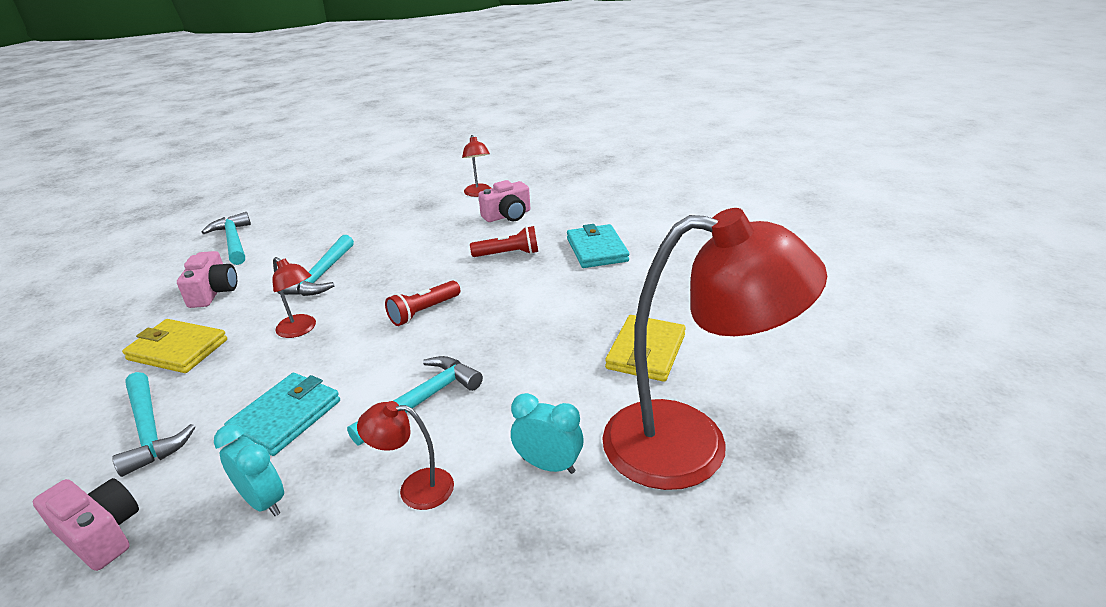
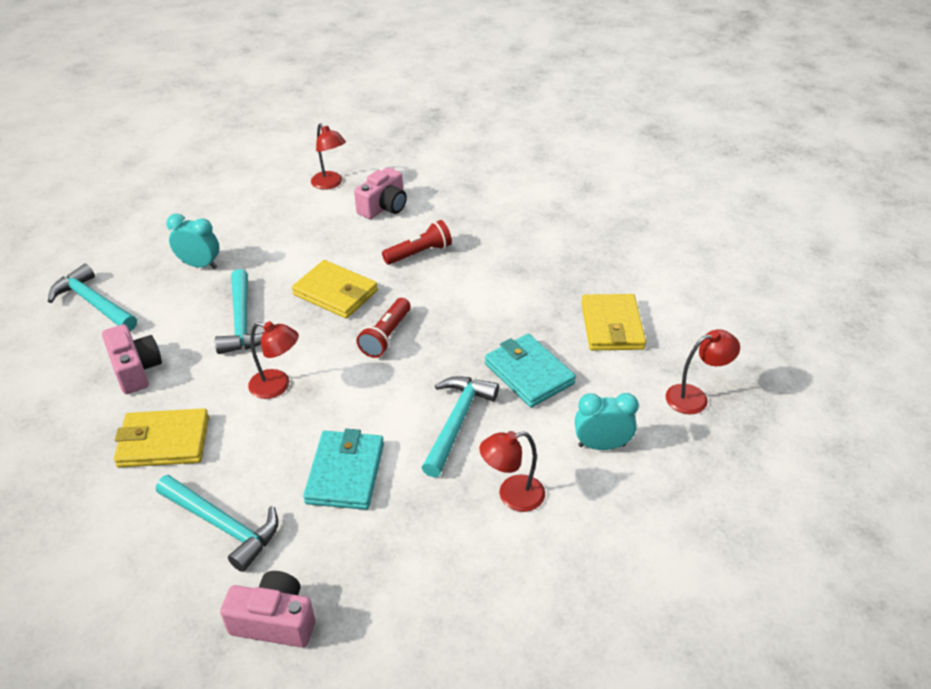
camera: 25 degrees left, 10 degrees up
(263, 501) = (395, 547): turquoise clock -> turquoise clock (200, 265)
(412, 270) = (335, 293): none -> yellow wallet
(597, 250) = (501, 230): turquoise wallet -> turquoise wallet (529, 373)
(691, 445) = (695, 397): red lamp -> red lamp, size x0.42

